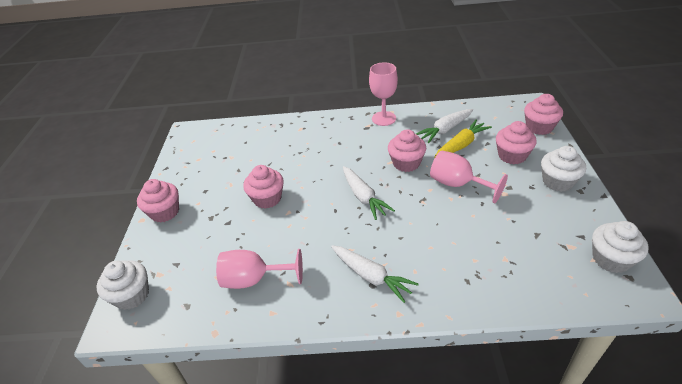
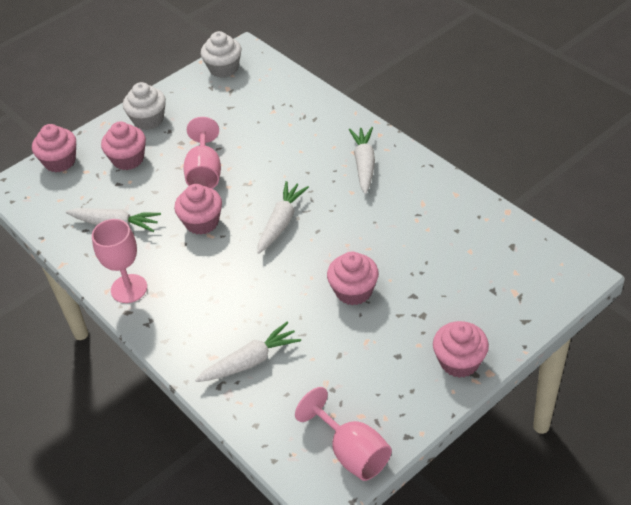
camera: 130 degrees left, 5 degrees up
(132, 295) = (550, 289): white cupcake -> none
(254, 279) = (443, 226): pink goblet -> pink goblet (351, 452)
(280, 139) = (250, 361): none -> white carrot
(461, 145) = (136, 199): yellow carrot -> none

